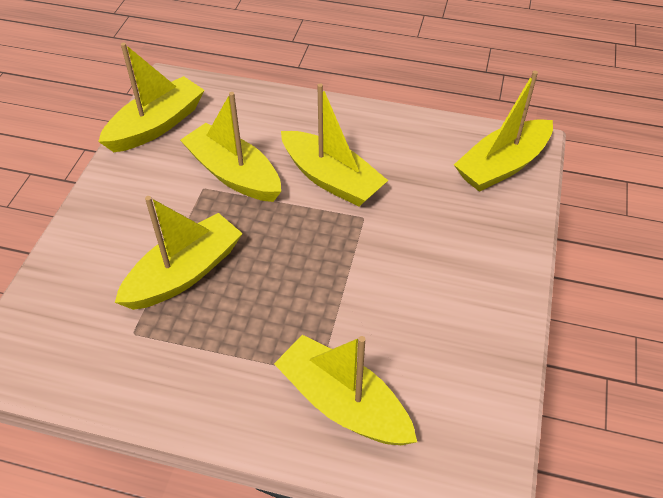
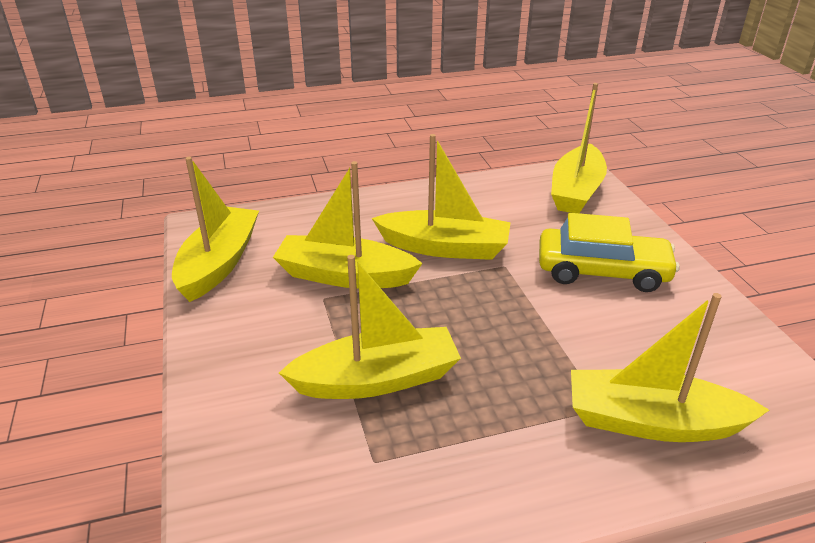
camera: 30 degrees left, 15 degrees down
(184, 273) = (377, 379): yellow boat -> yellow boat turned 60 degrees clockwise
(440, 258) = (602, 271): none -> yellow car

